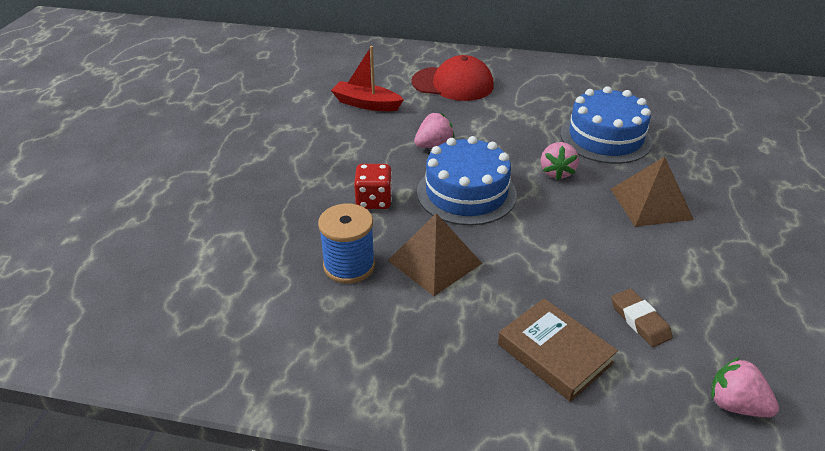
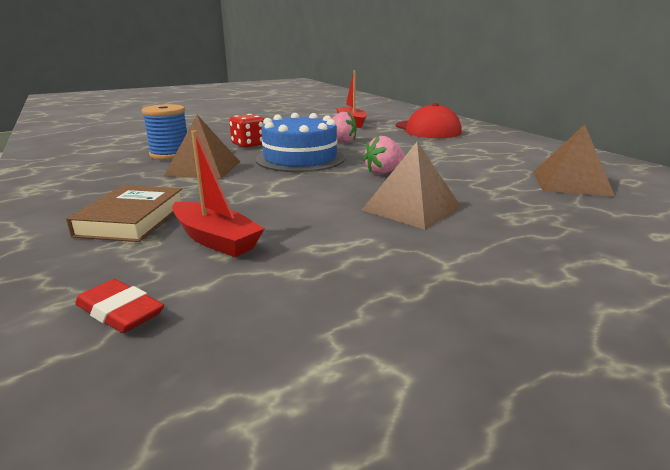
camera: 50 degrees right, 15 degrees down
(605, 137) = (476, 174): blue cake -> none
(640, 320) = (215, 239): brown eraser -> red boat
(660, 116) = (570, 183): none -> brown pyramid
(735, 404) = (120, 311): pink strawberry -> red eraser

